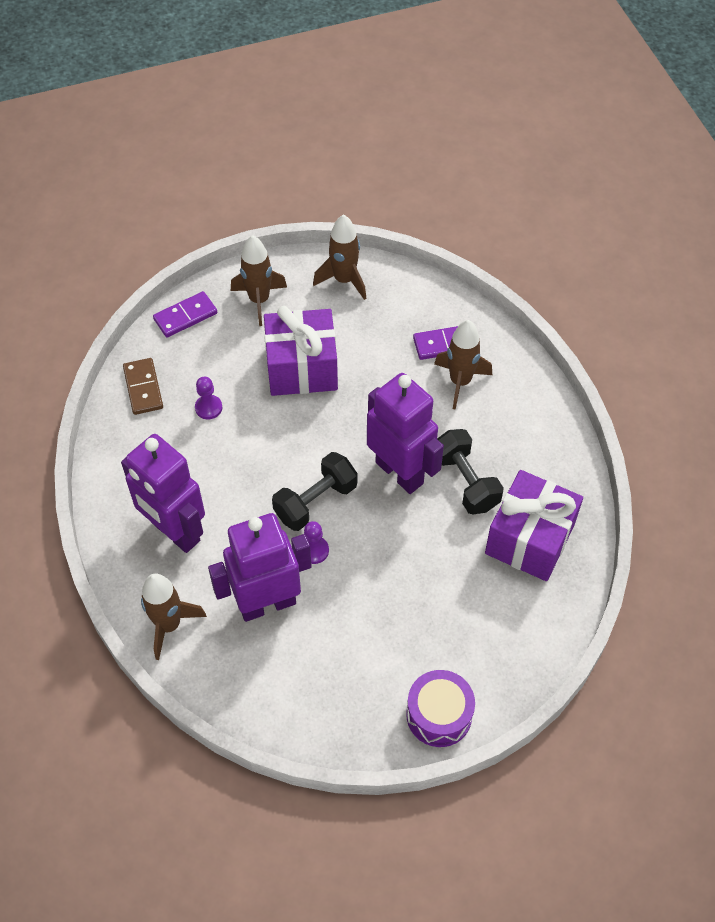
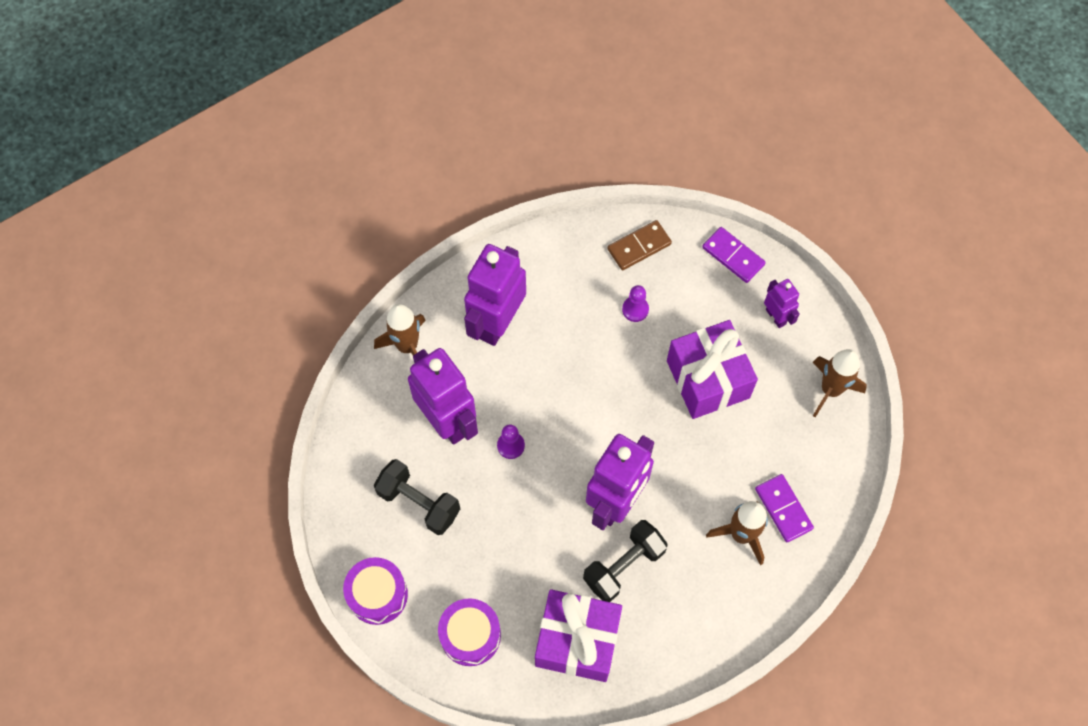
camera: 75 degrees right, 10 degrees up
(259, 300) = (776, 316): brown rocket -> purple robot
(315, 501) = (562, 433): black dumbbell -> black dumbbell (419, 502)
(503, 633) = (470, 635): none -> purple drum

